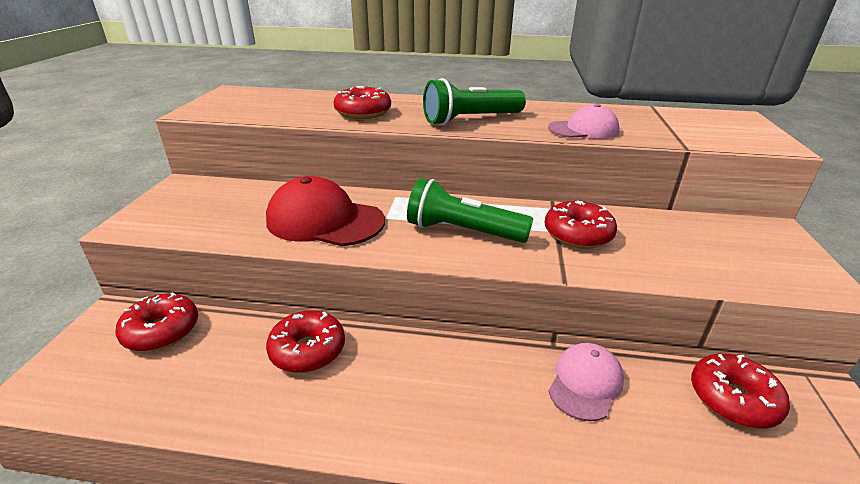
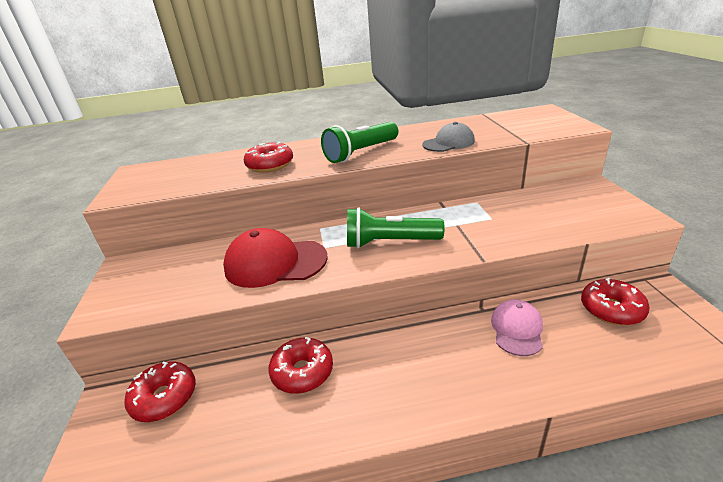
camera: 15 degrees left, 0 degrees up
(578, 234) = (472, 223): red donut -> none
(583, 130) = (448, 143): pink cap -> grey cap

